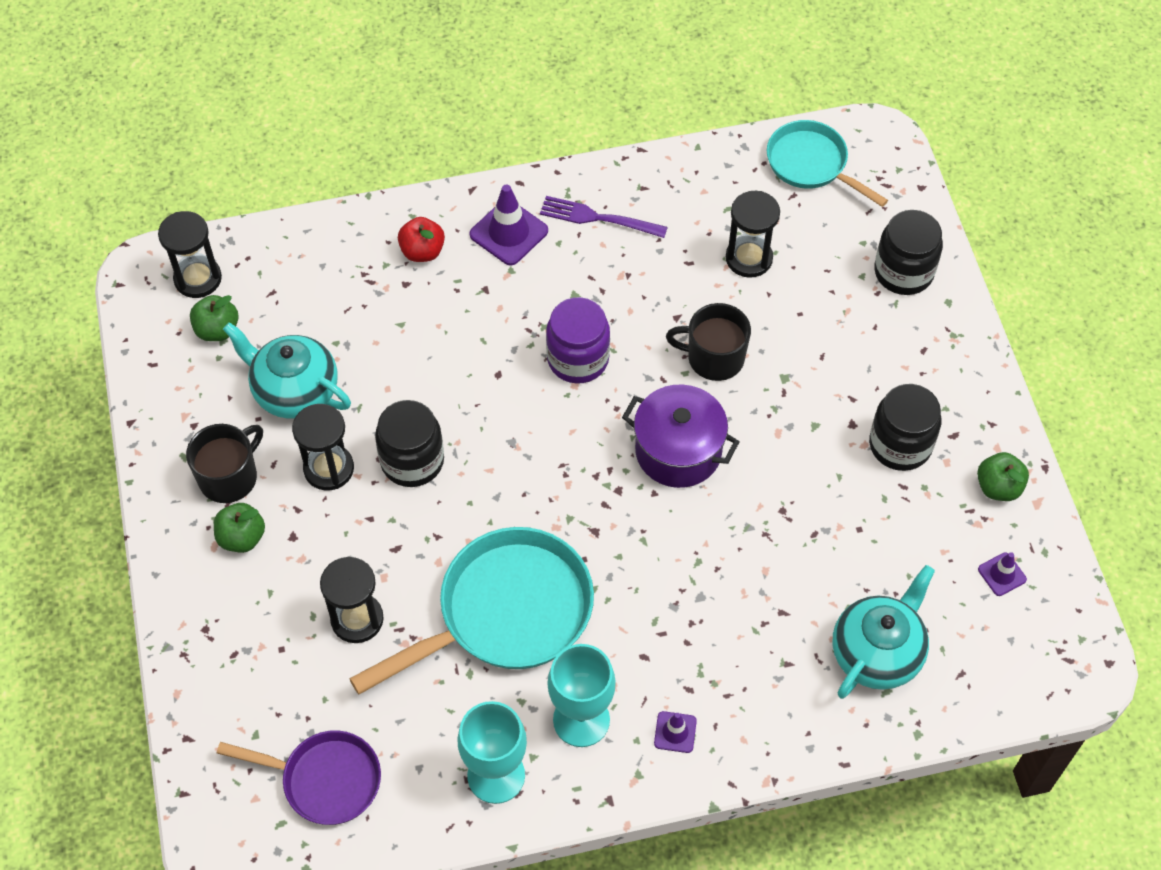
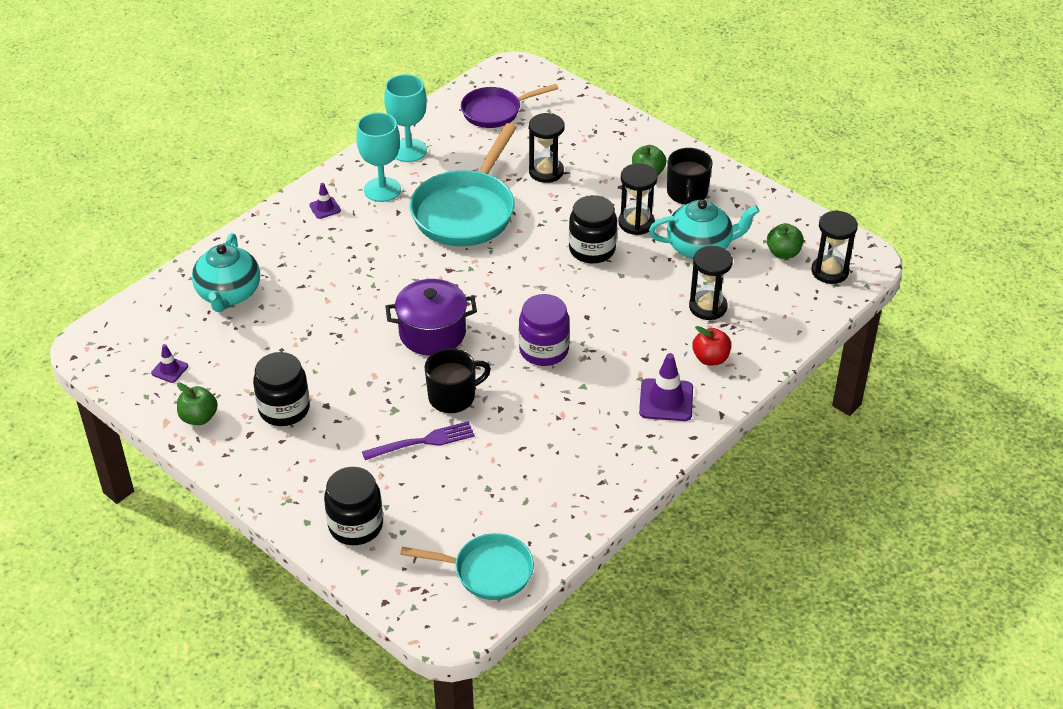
camera: 145 degrees right, 15 degrees down
(598, 218) = (614, 443): purple fork -> purple fork (423, 442)
(749, 258) = (480, 473): black hourglass -> black hourglass (708, 307)

